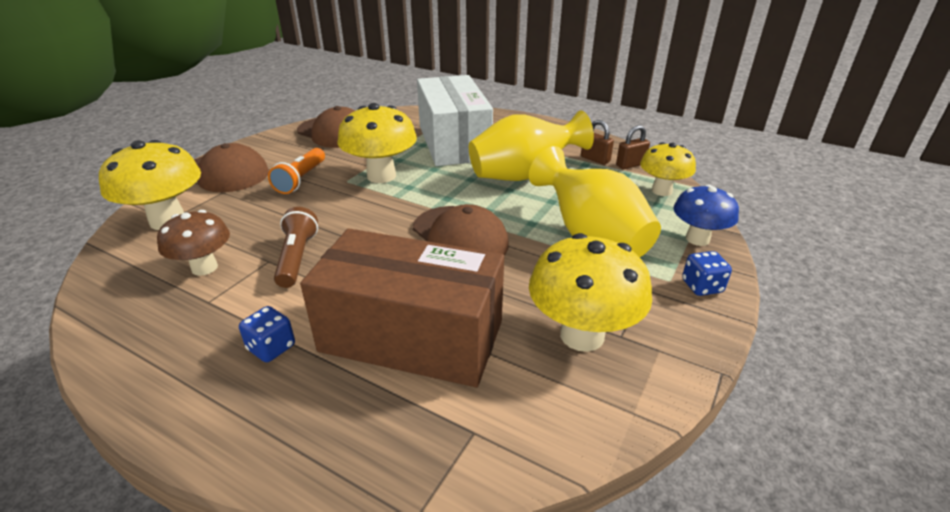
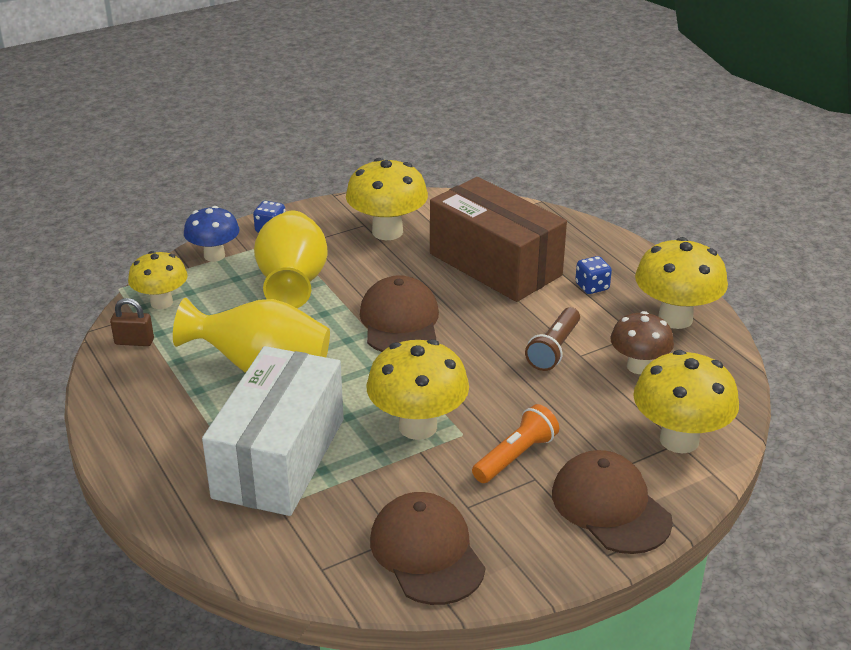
camera: 150 degrees left, 0 degrees up
(154, 338) = (675, 318): none -> yellow mushroom
(595, 159) = (156, 363): brown padlock -> none

